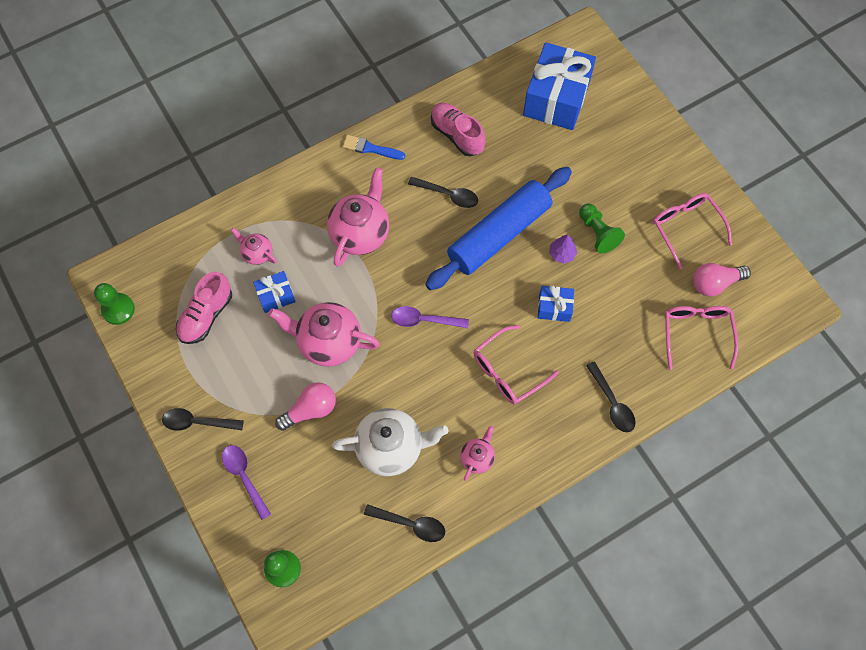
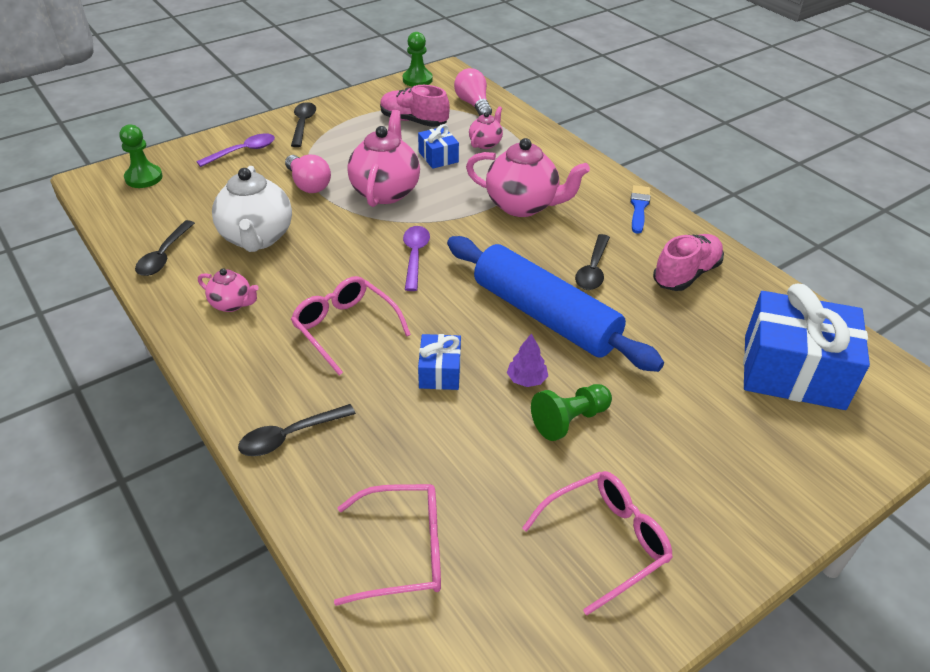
camera: 85 degrees right, 25 degrees down
(714, 283) = (502, 584): pink light bulb -> pink light bulb (473, 104)

